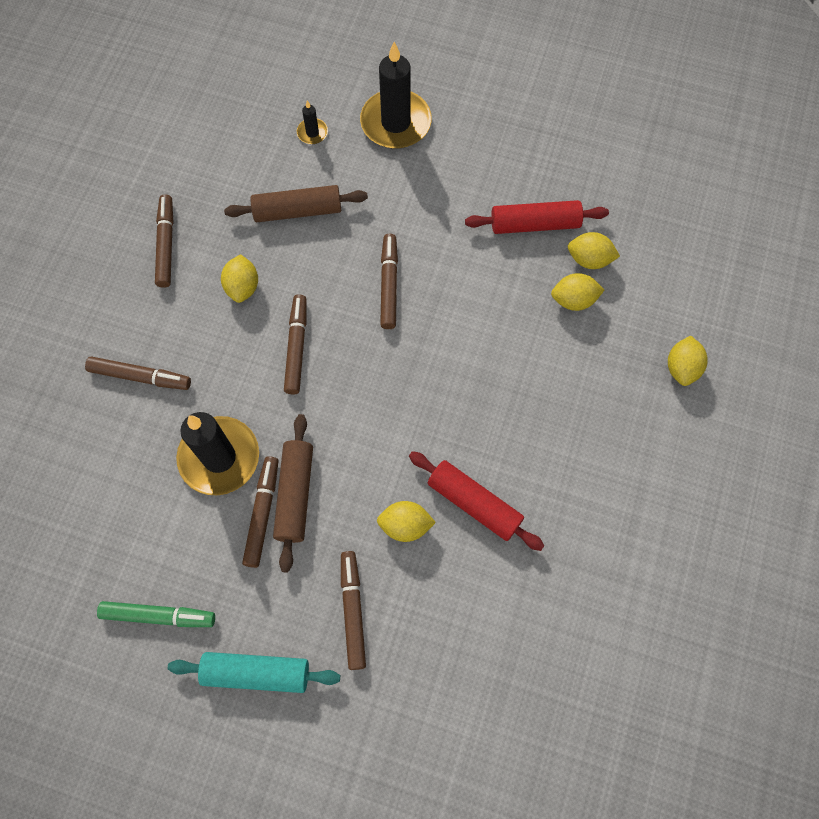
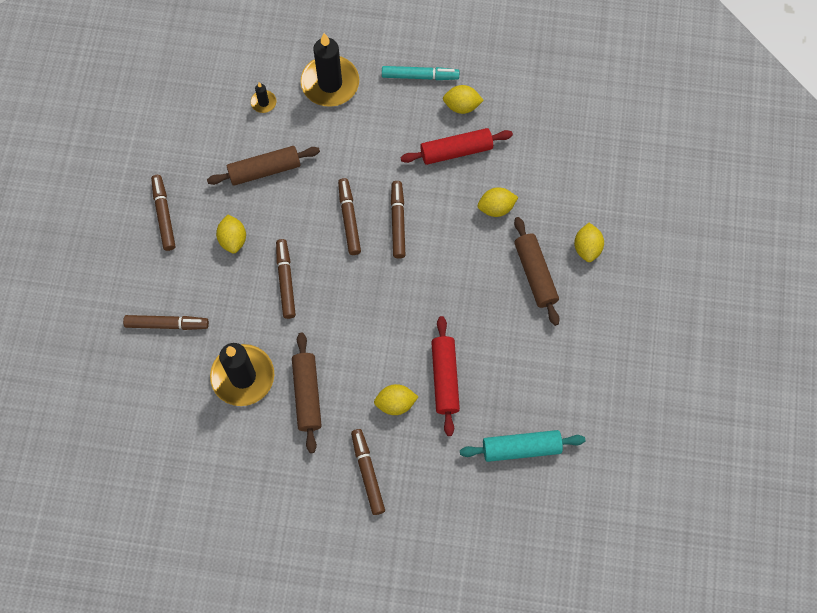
camera: 10 degrees left, 0 degrees up
(158, 616) = (222, 502): green marker -> none
(256, 673) = (304, 530): turquoise rolling pin -> turquoise rolling pin (521, 448)
(262, 513) = (285, 413): brown marker -> brown marker (398, 222)
(474, 503) = (445, 378): red rolling pin -> red rolling pin turned 60 degrees clockwise
(505, 130) = (420, 76): none -> turquoise marker
(589, 259) = (503, 173): yellow lemon -> yellow lemon (462, 106)
(610, 390) = (535, 274): none -> brown rolling pin

